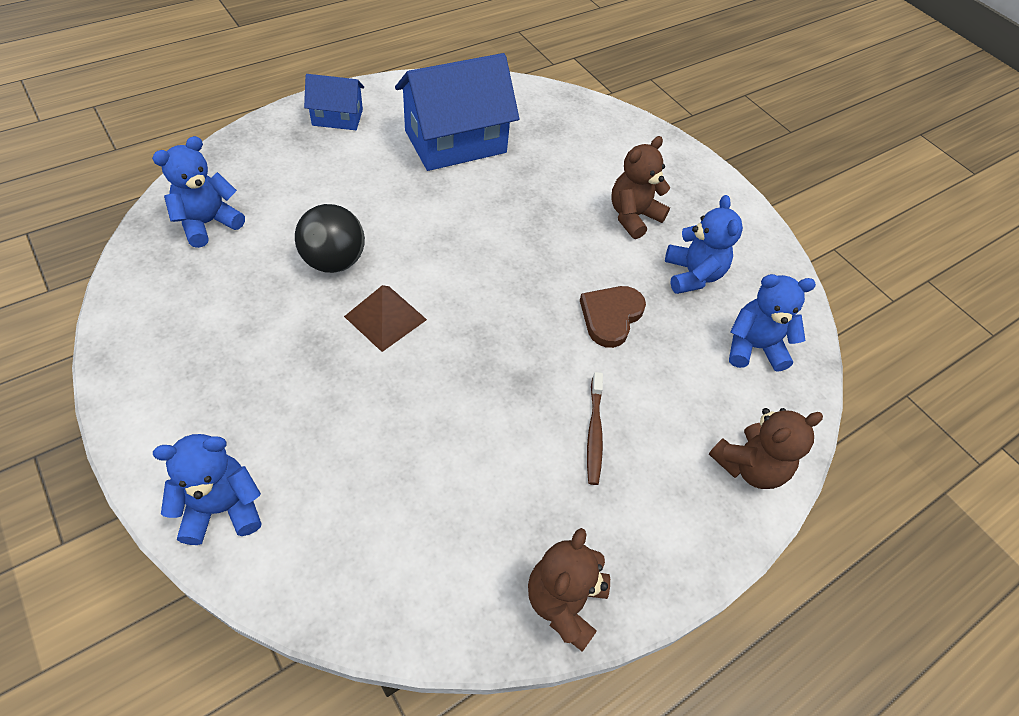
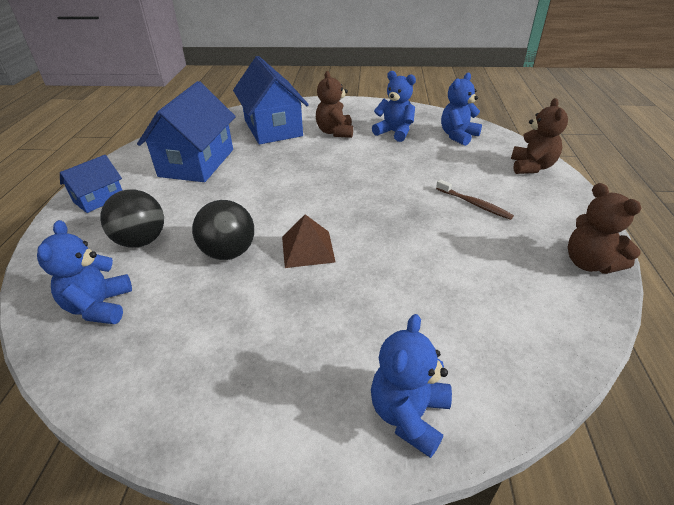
camera: 45 degrees left, 15 degrees down
(303, 190) = (141, 241): none -> black ball
(585, 156) = (273, 128): none -> blue house
(611, 316) = (397, 166): brown heart -> none

